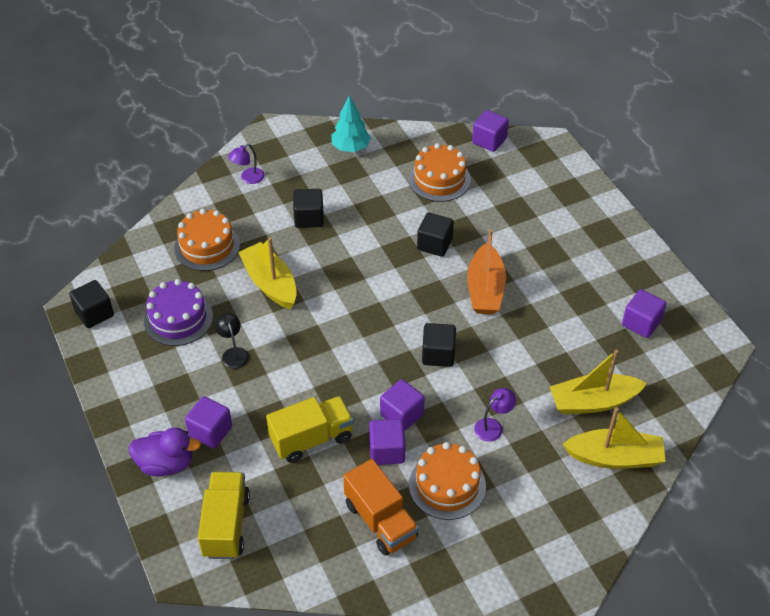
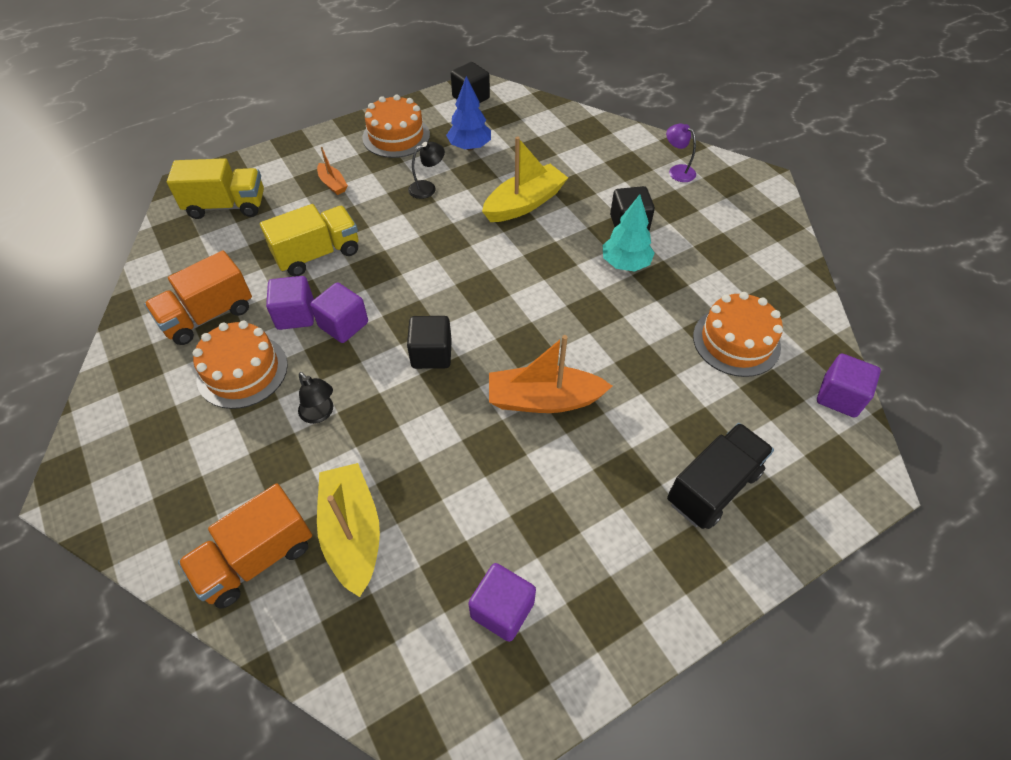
camera: 85 degrees right, 5 degrees up
(166, 464) = (299, 161): purple duck -> none
(178, 318) = (469, 147): purple cake -> blue tree
(207, 246) = (568, 153): orange cake -> orange cake (396, 136)
(210, 431) = (333, 184): purple cube -> orange boat
(311, 438) = (318, 254): yellow truck -> yellow truck turned 90 degrees counterclockwise
(350, 147) = (762, 249): turquoise tree -> turquoise tree (625, 263)
(434, 244) = (614, 342): black cube -> none
(493, 426) = (320, 414): purple lamp -> black lamp
(555, 213) = (713, 487): none -> black truck
(614, 457) = (257, 559): yellow boat -> orange truck

